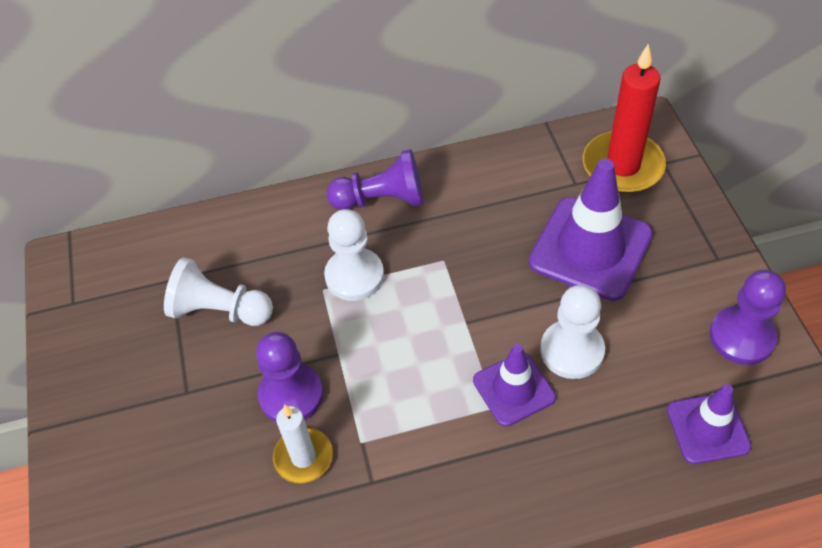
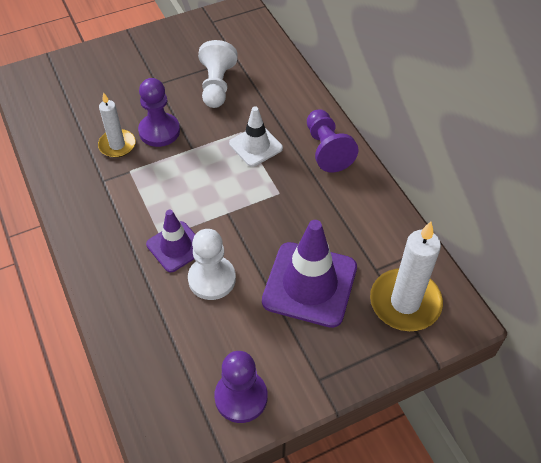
camera: 75 degrees right, 0 degrees up
(354, 276) = (256, 146): white pawn -> white traffic cone
(622, 166) = (405, 302): red candle -> white candle
(708, 428) = (154, 372): purple traffic cone -> none

